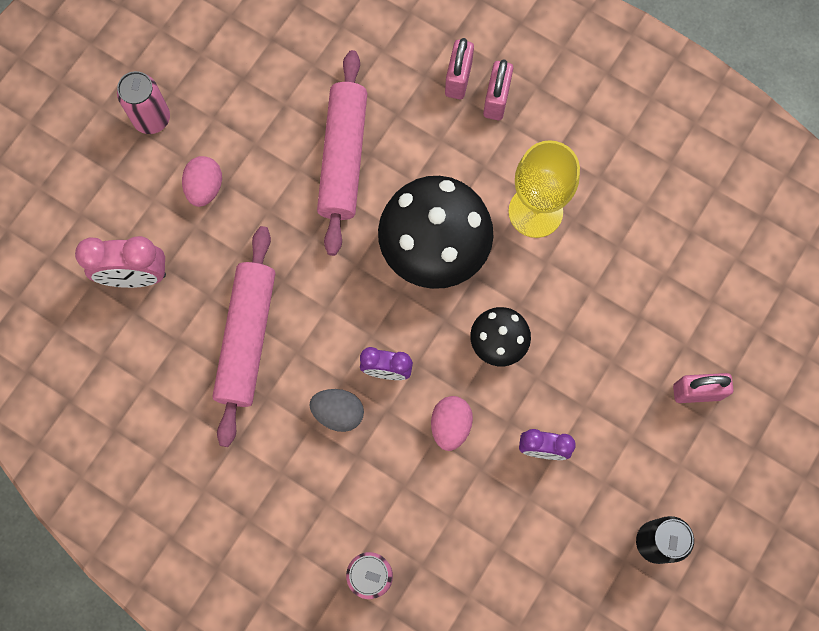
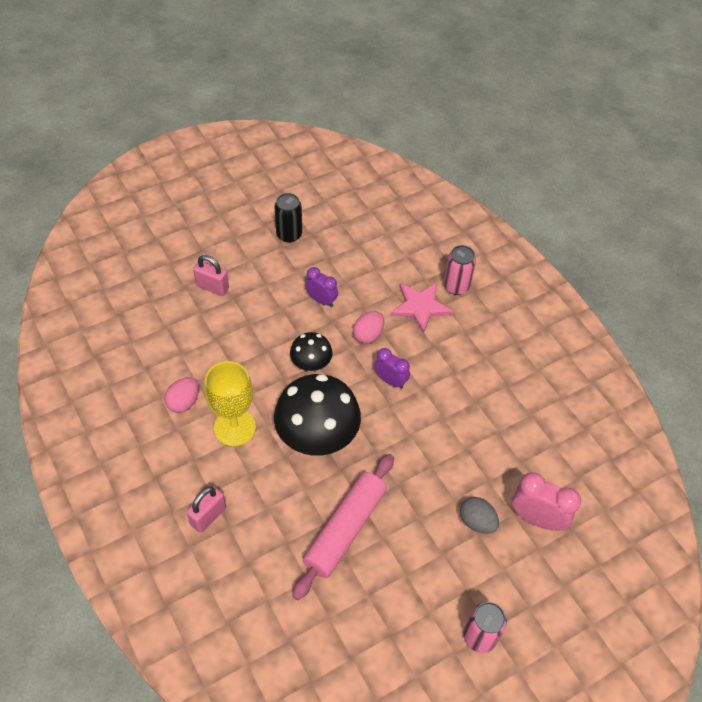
camera: 155 degrees left, 20 degrees down
(205, 188) = (459, 558): pink egg -> pink egg (184, 402)
(247, 338) = (473, 441): pink rolling pin -> none
(338, 412) = (433, 372): grey egg -> grey egg (477, 522)
(404, 511) = (420, 307): none -> pink star
(458, 79) = (225, 546): pink padlock -> none

